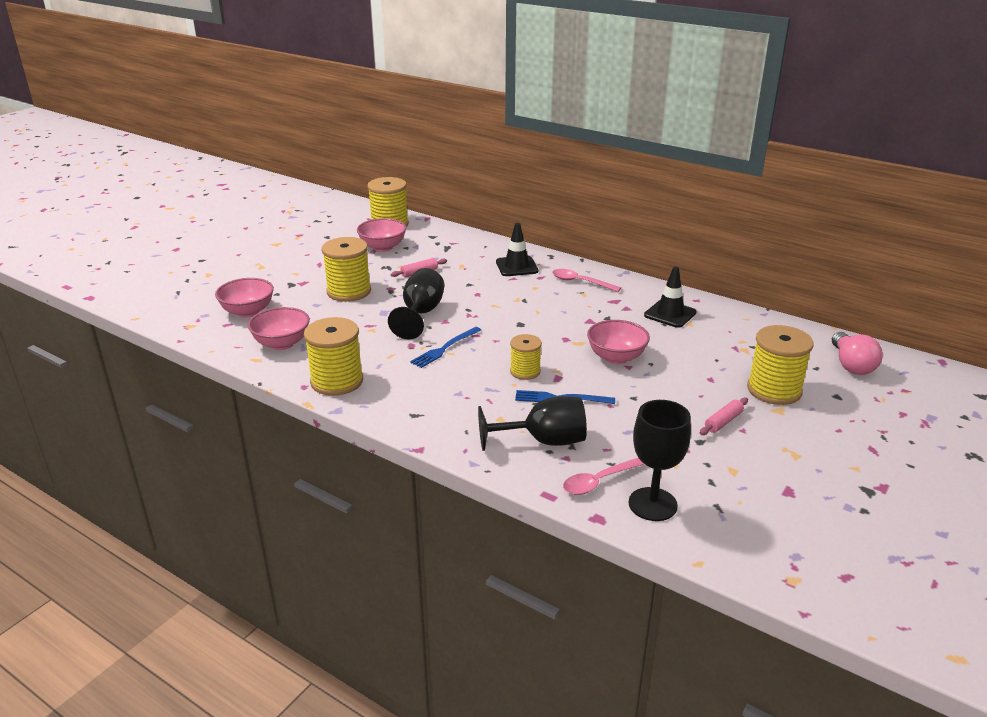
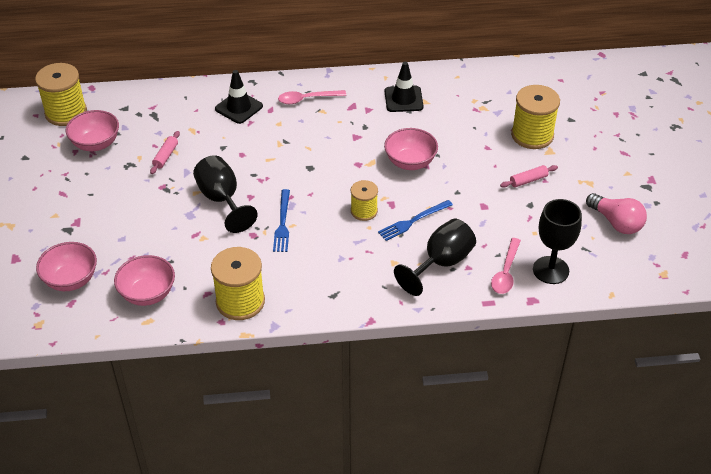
camera: 40 degrees left, 15 degrees up
(349, 291) = (131, 209): yellow spool -> none
(723, 422) = (528, 180): pink rolling pin -> pink rolling pin turned 60 degrees clockwise
(851, 365) = (556, 86): pink light bulb -> pink light bulb (616, 222)

